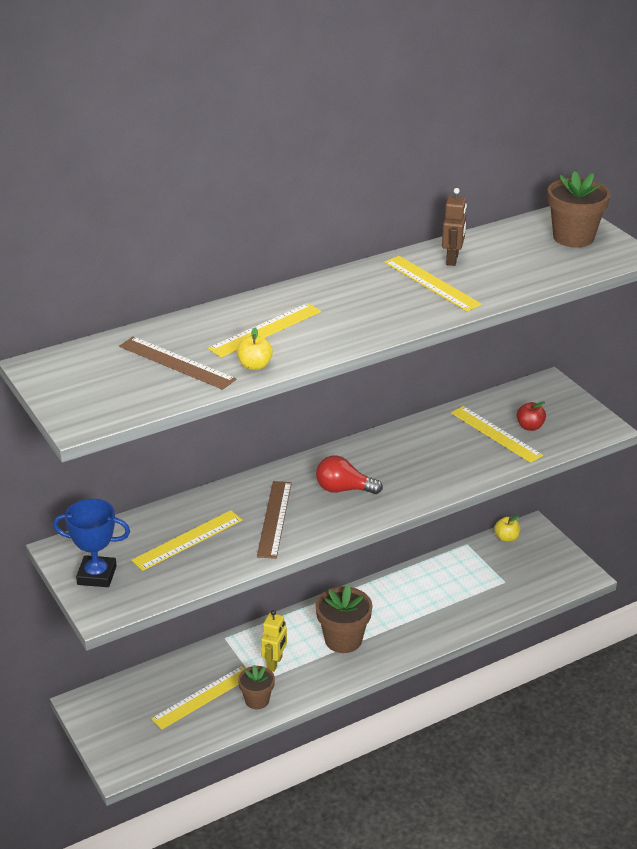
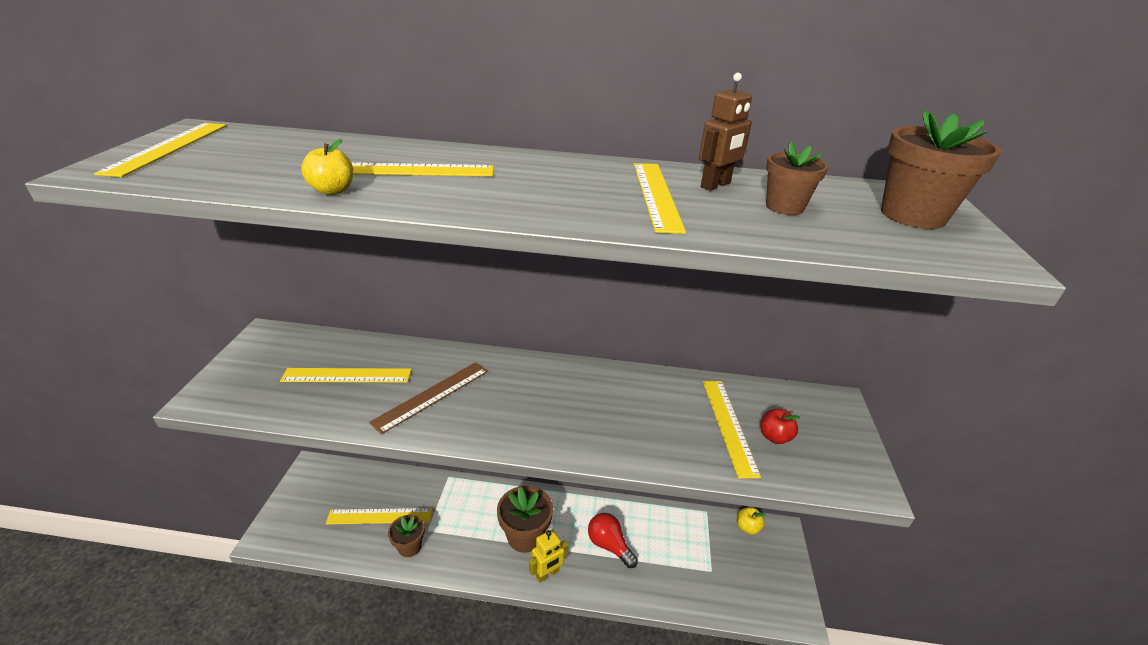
camera: 35 degrees right, 0 degrees up
(70, 388) = (168, 147): none -> yellow ruler
(97, 575) = (249, 366): blue trophy -> none
(177, 362) = (282, 163): brown ruler -> none
(274, 663) = (456, 522): yellow robot -> yellow robot (547, 574)
(344, 489) = (522, 401): red light bulb -> red light bulb (609, 545)
(506, 261) = (784, 207): none -> brown flower pot

